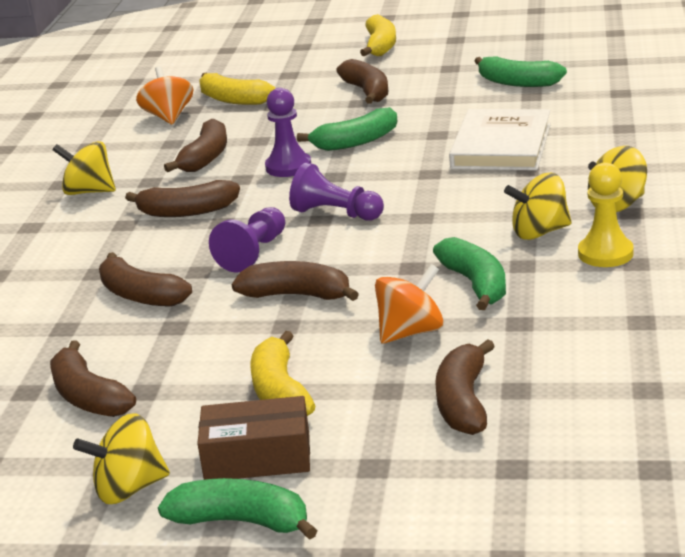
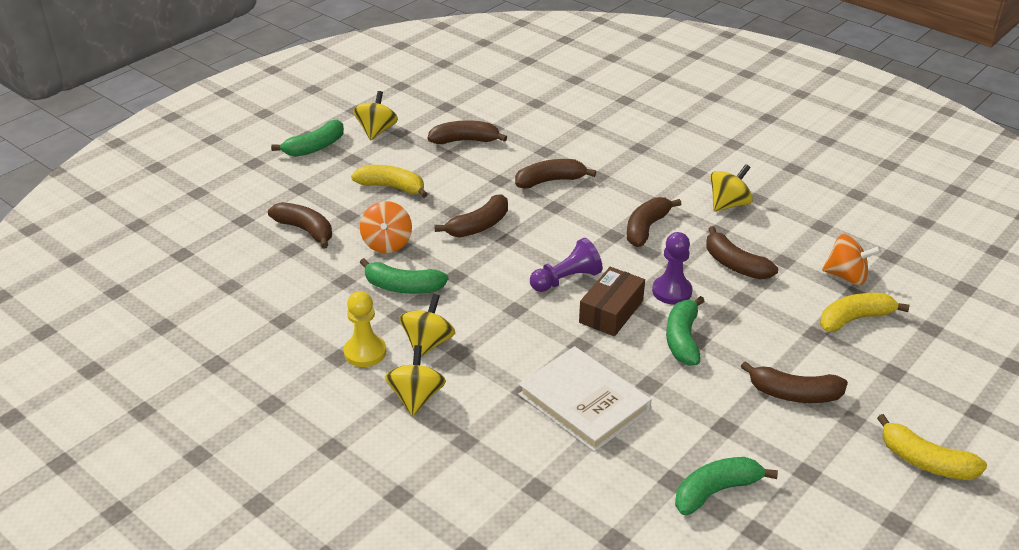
camera: 120 degrees right, 10 degrees up
(253, 253) = (552, 231): purple pawn -> none
(257, 457) = (351, 165): brown box -> brown box (611, 311)

